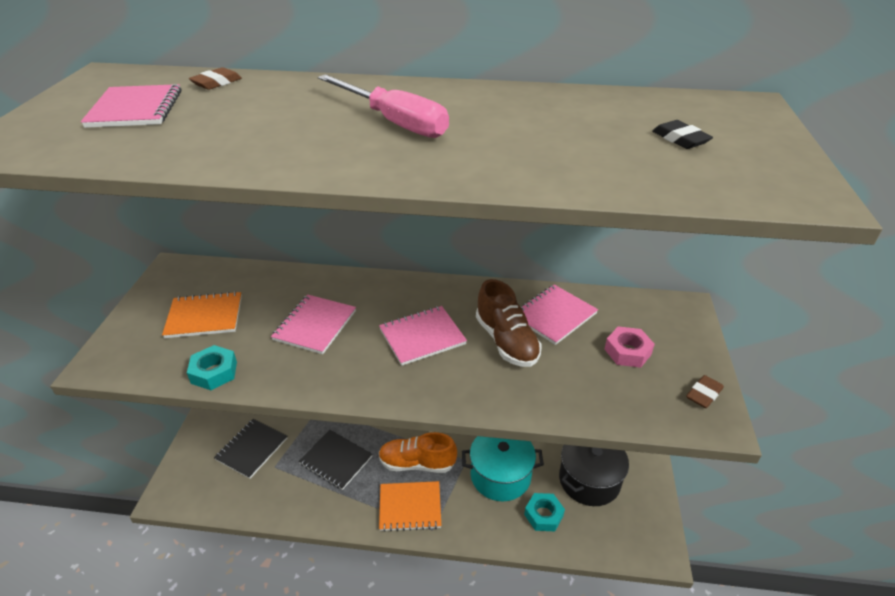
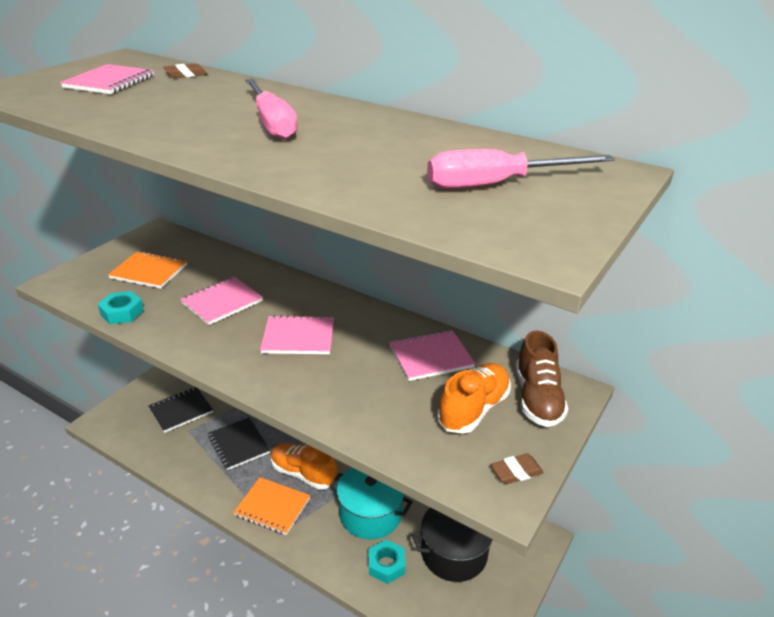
camera: 25 degrees right, 5 degrees down
(506, 341) = (367, 364): brown shoe -> brown shoe (537, 398)
(627, 352) = (473, 409): pink nut -> orange shoe
(680, 139) = (497, 184): black eraser -> pink screwdriver

